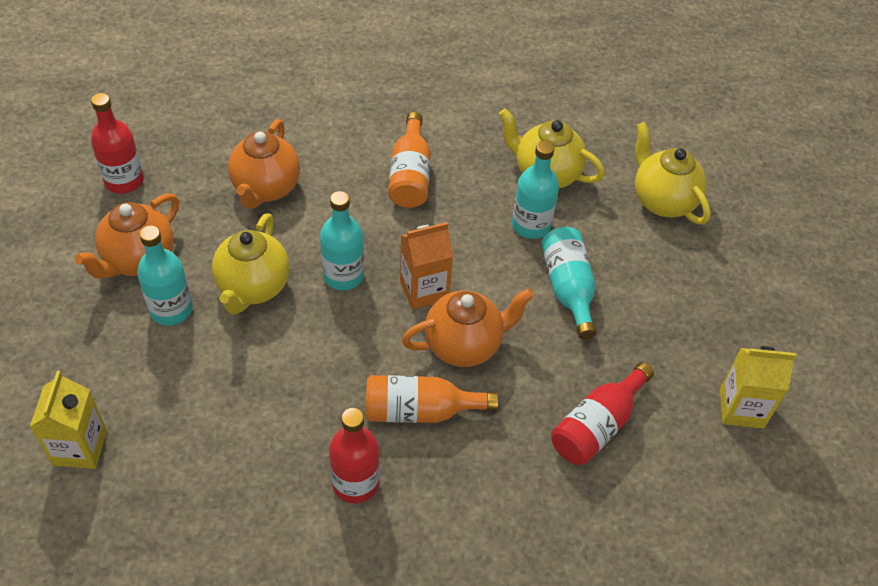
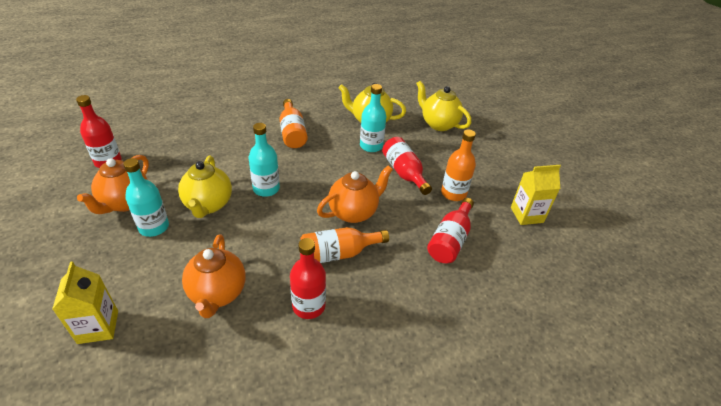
camera: 15 degrees left, 10 degrees down
(266, 189) = (204, 152): orange teapot -> orange teapot (218, 294)
(424, 290) = (319, 188): orange carton -> none
(568, 289) = (404, 173): turquoise bottle -> red bottle
(635, 343) = (453, 193): none -> orange bottle

